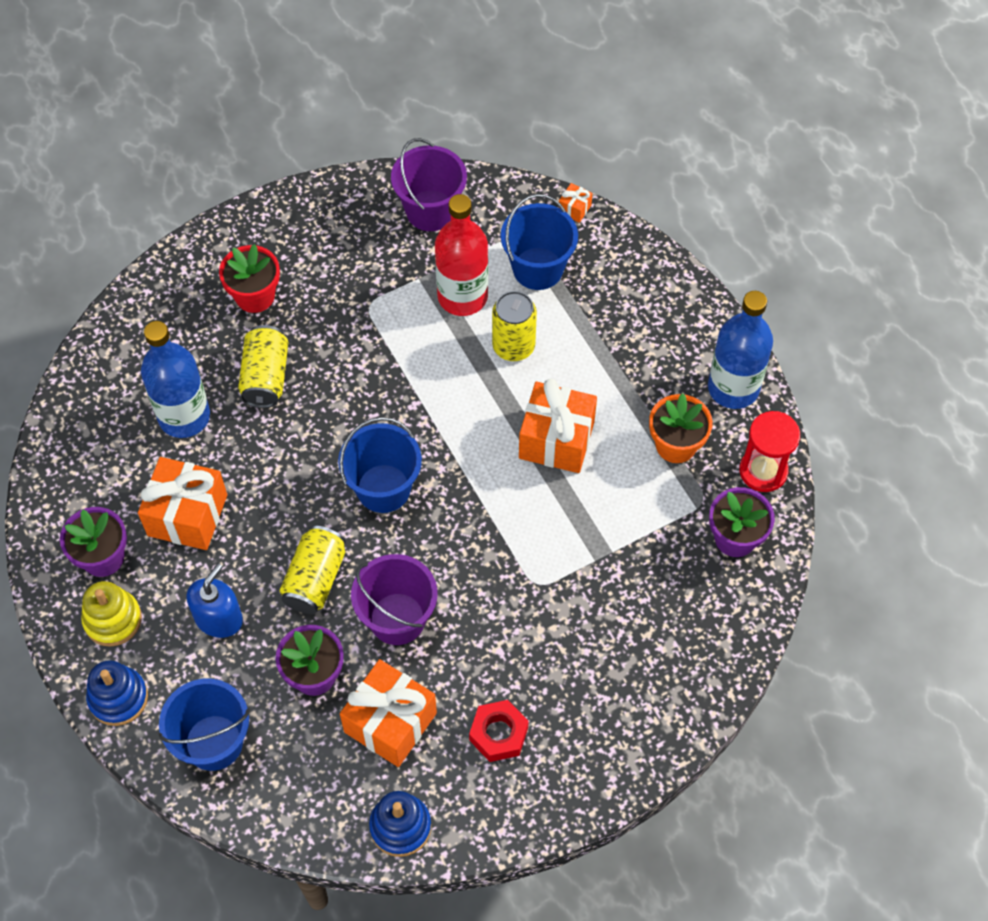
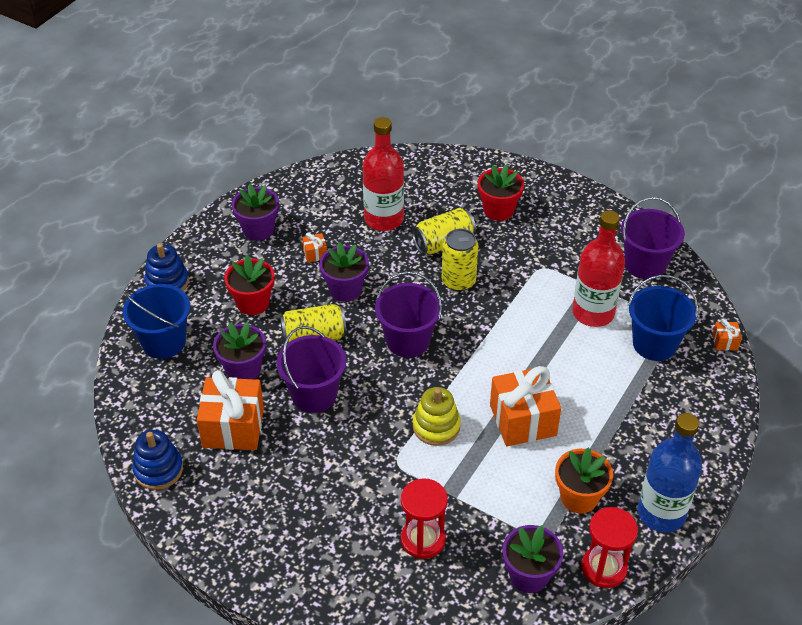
camera: 60 degrees right, 15 degrees down
(113, 619) = (219, 254): yellow stacking toy -> yellow stacking toy (436, 426)
(184, 416) = (383, 219): blue bottle -> red bottle
(187, 515) = (315, 254): orange gift -> orange gift, size x0.43
(218, 618) = (253, 303): blue soap dispenser -> red flower pot
(266, 512) = (345, 289): none -> purple flower pot
(383, 488) = (408, 341): blue bucket -> purple bucket
(498, 734) = (262, 494): red nut -> none
(513, 346) = (578, 360): yellow can -> yellow can (458, 281)
(643, 608) = (423, 539): none -> red hourglass

